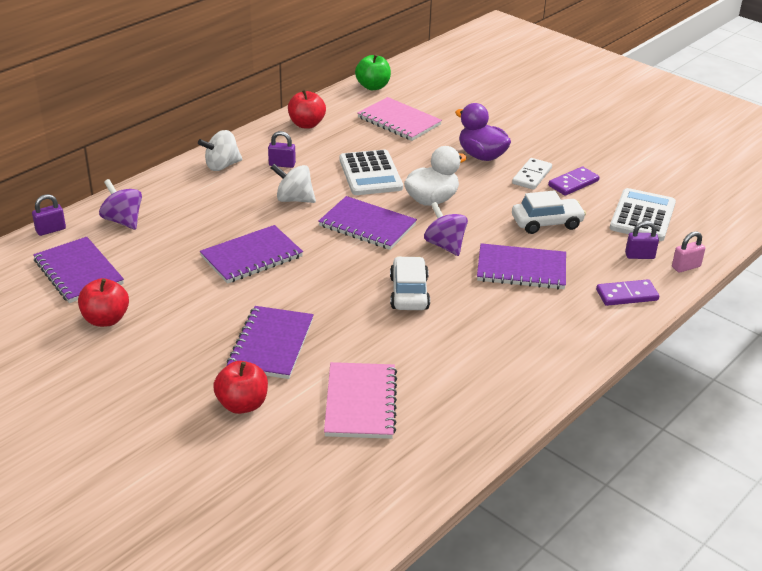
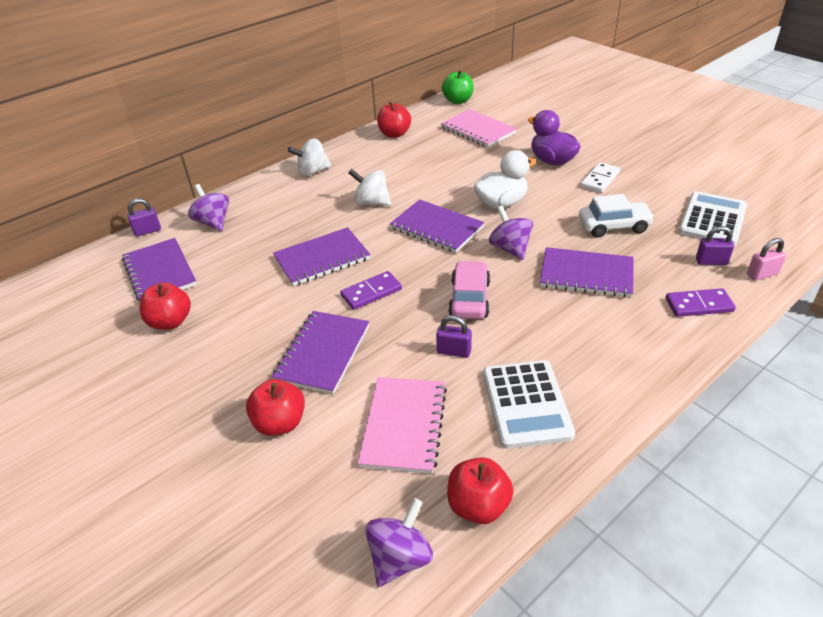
camera: 10 degrees right, 5 degrees up
(282, 164) = (366, 170): purple padlock -> purple padlock (454, 351)
(370, 174) = (446, 178): white calculator -> white calculator (526, 404)
(372, 500) = (400, 558): none -> purple spinning top
(409, 293) = (469, 299): white car -> pink car
(435, 460) = (478, 505): none -> red apple
(573, 183) = (641, 186): purple domino -> purple domino (371, 292)

